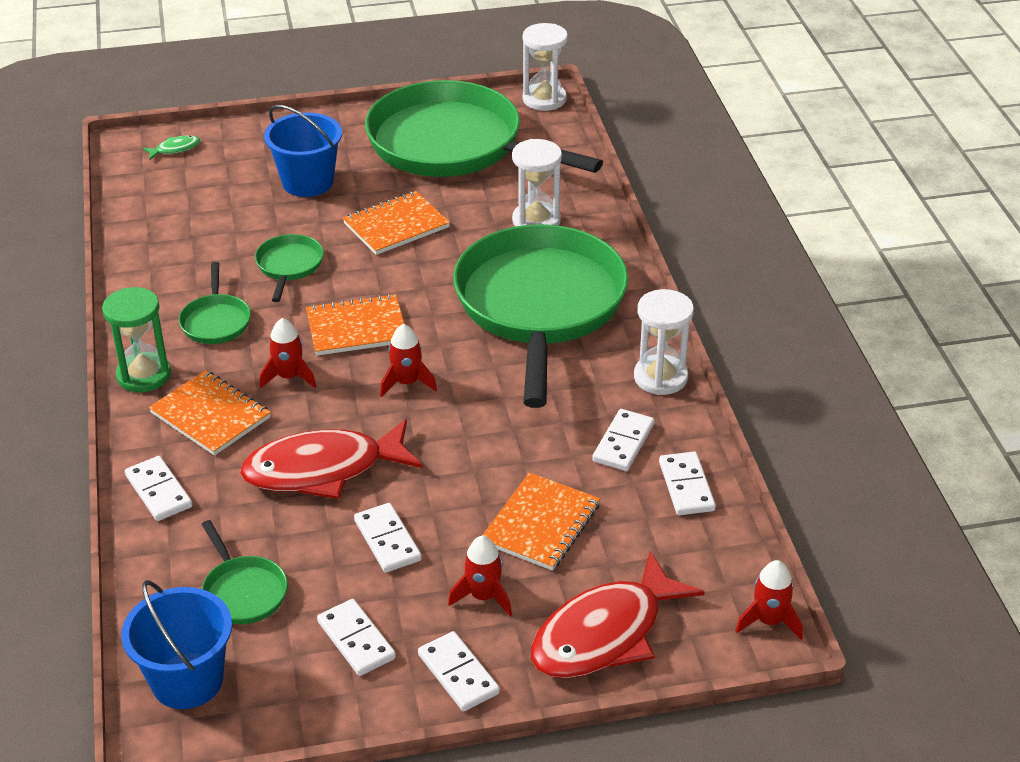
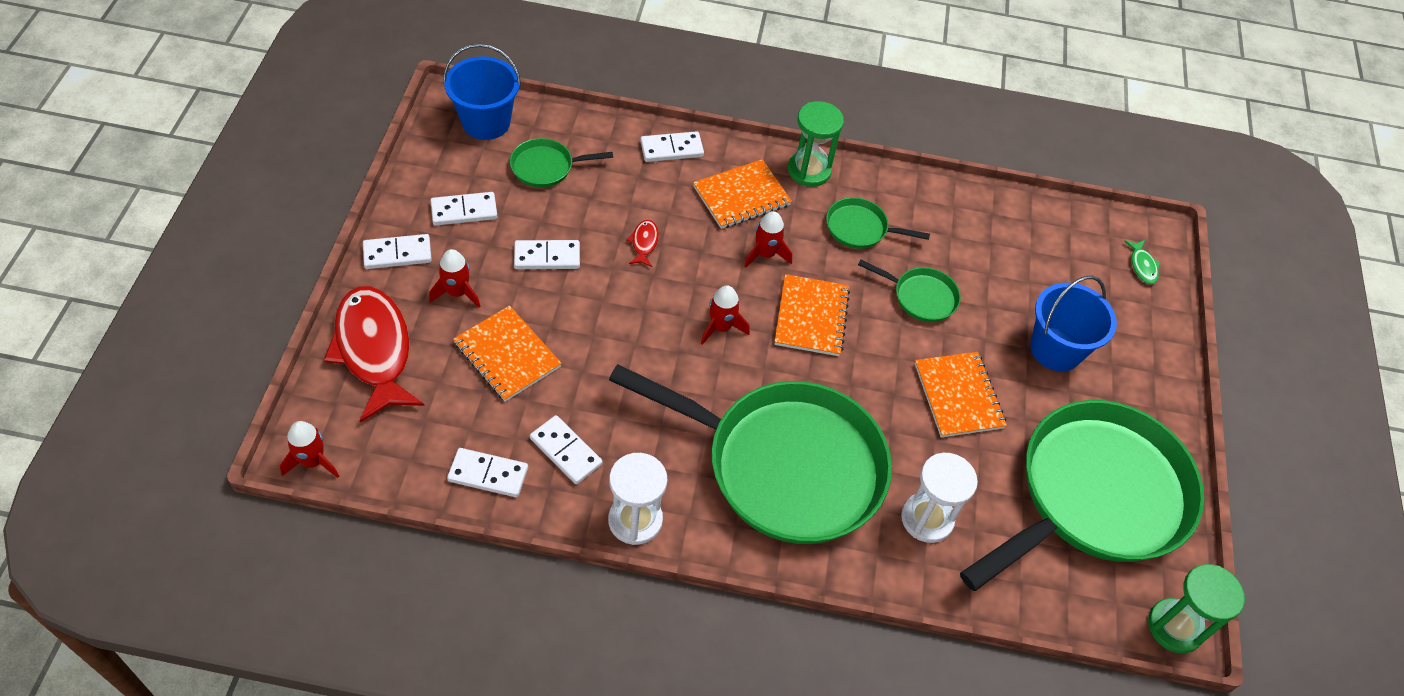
camera: 105 degrees right, 15 degrees up
(323, 470) = (644, 243): red fish -> red fish, size x0.40
(544, 99) = (1174, 627): white hourglass -> green hourglass

